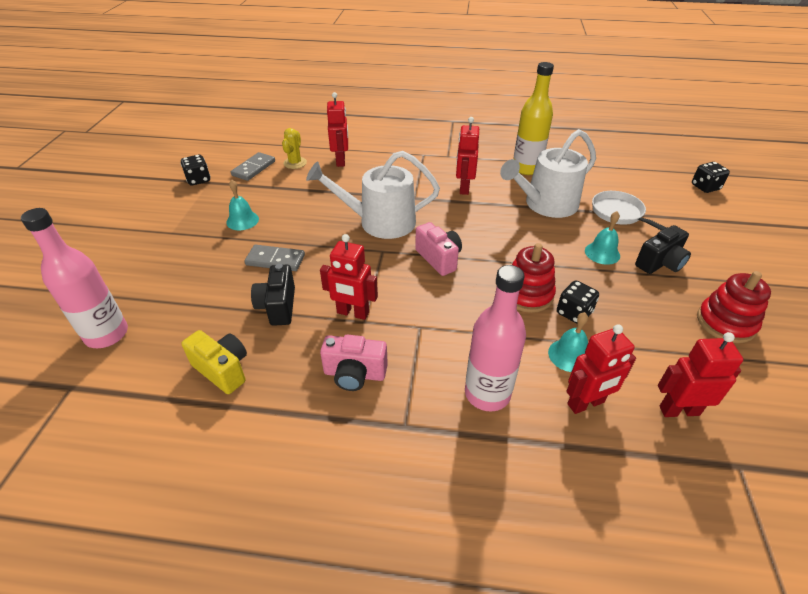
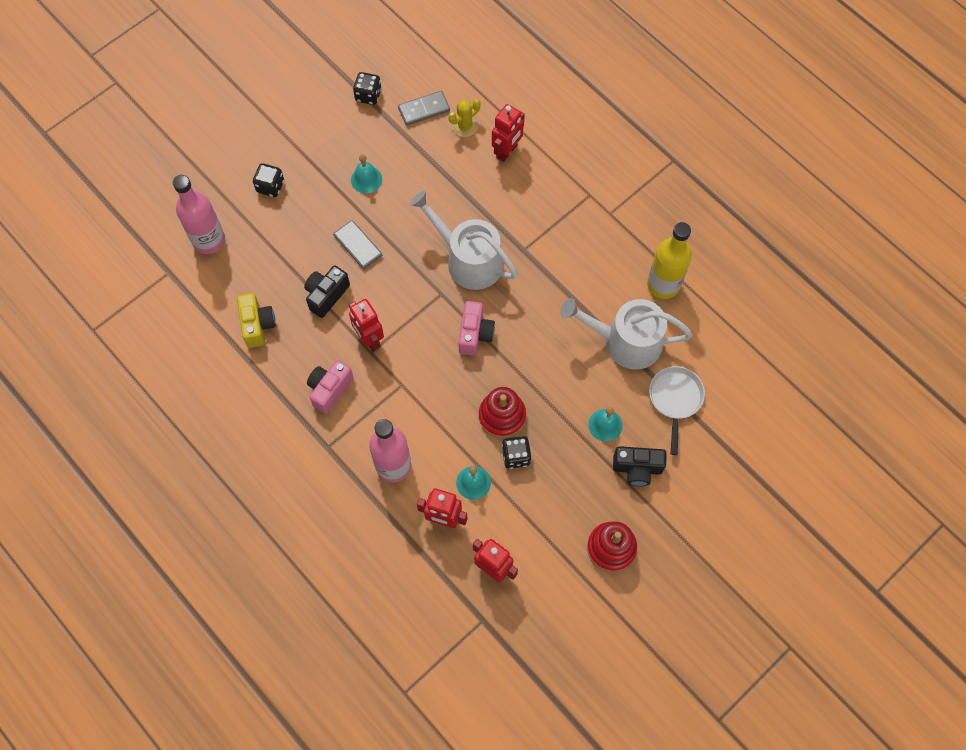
camera: 40 degrees right, 25 degrees up
(354, 374) = (330, 389): pink camera -> pink camera turned 75 degrees clockwise
(464, 188) = (578, 269): red robot -> none
(705, 187) = (799, 431): black dice -> black dice (270, 186)

